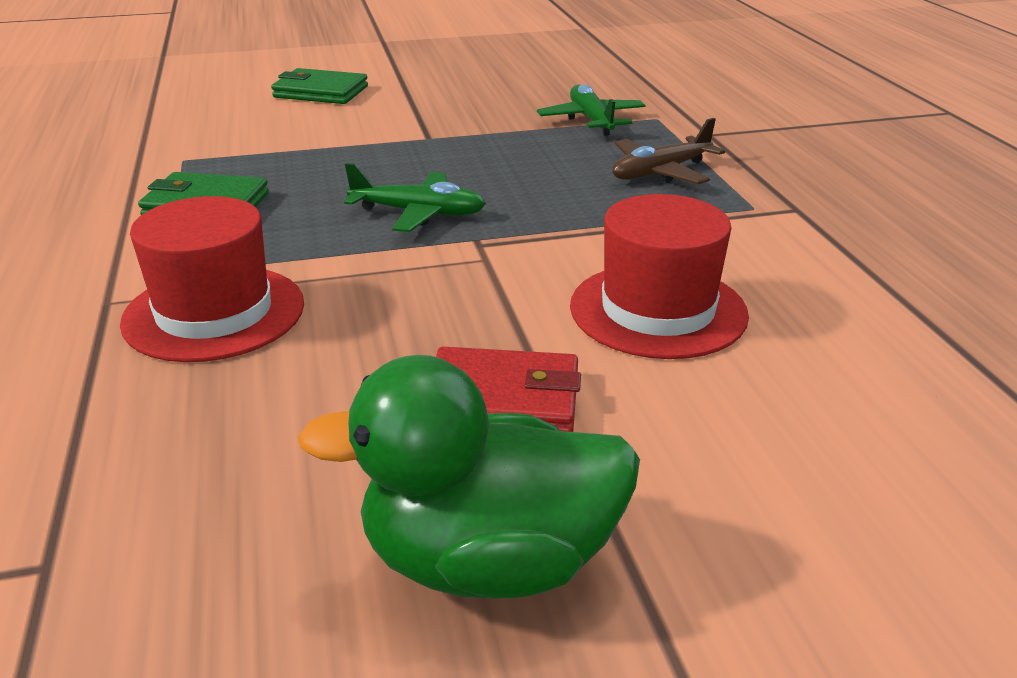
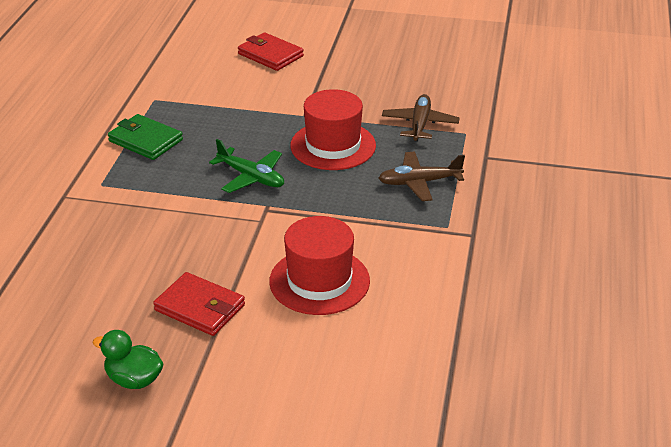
camera: 25 degrees right, 5 degrees up
(214, 313) = (106, 217): red hat -> red hat (333, 146)
(321, 92) = (270, 55): green wallet -> red wallet
(489, 561) = (134, 379): green duck -> green duck, size x0.55
(591, 120) = (420, 124): green plane -> brown plane

